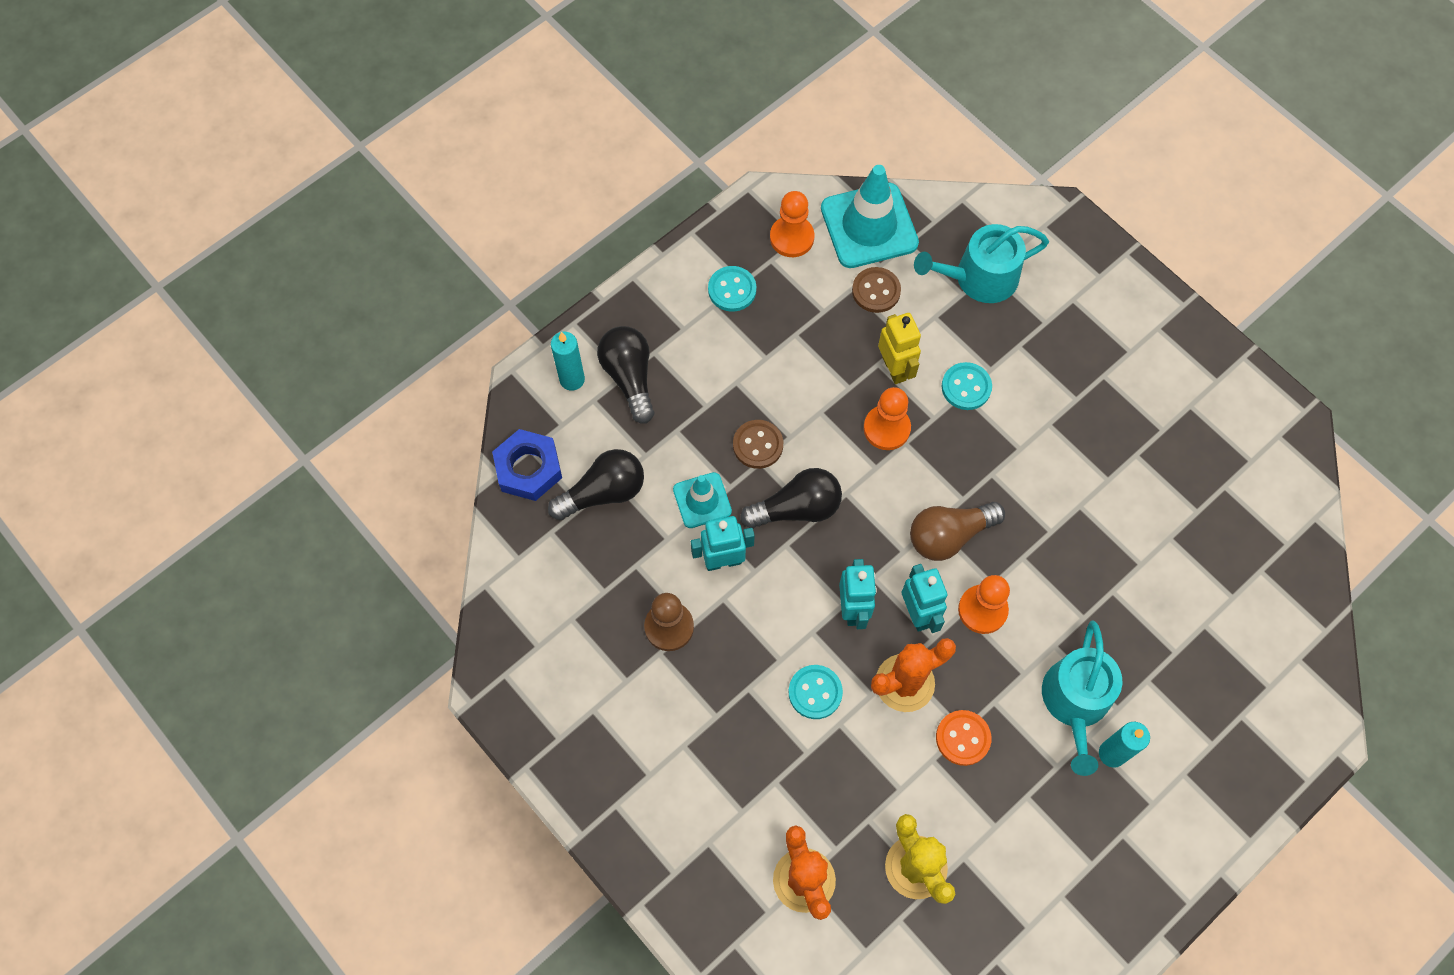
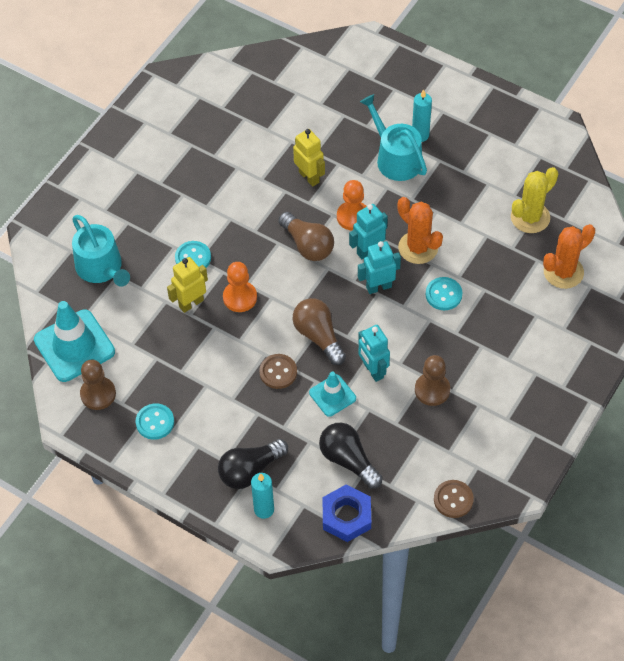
camera: 105 degrees left, 10 degrees down
(791, 238) = (98, 394): orange pawn -> brown pawn
(797, 508) = (318, 336): black light bulb -> brown light bulb
(876, 291) = (130, 329): brown button -> brown button (453, 499)
(963, 738) = (441, 210): orange button -> none
(1068, 570) = (309, 177): none -> yellow robot
(1075, 702) = (395, 158): turquoise watering can -> turquoise watering can turned 120 degrees counterclockwise

